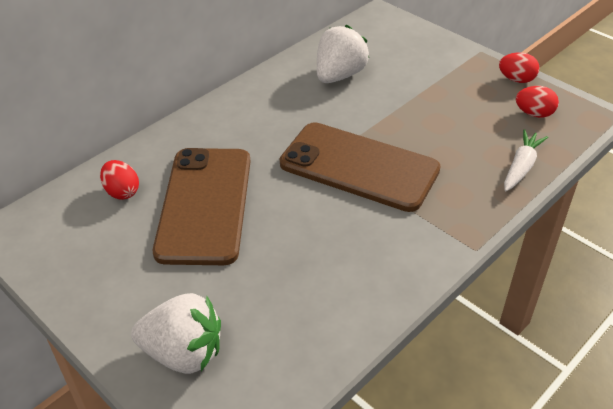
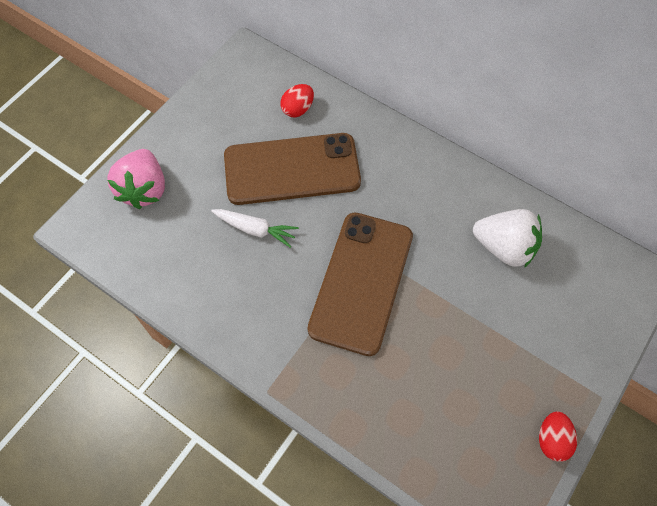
camera: 80 degrees right, 20 degrees up
(183, 353) = (144, 189): white strawberry -> pink strawberry
(521, 166) = (391, 439): white carrot -> white carrot (256, 229)
(534, 114) = (488, 457): red egg -> none

